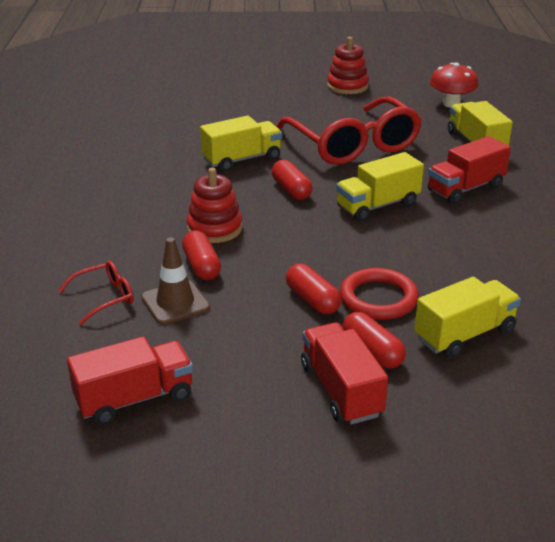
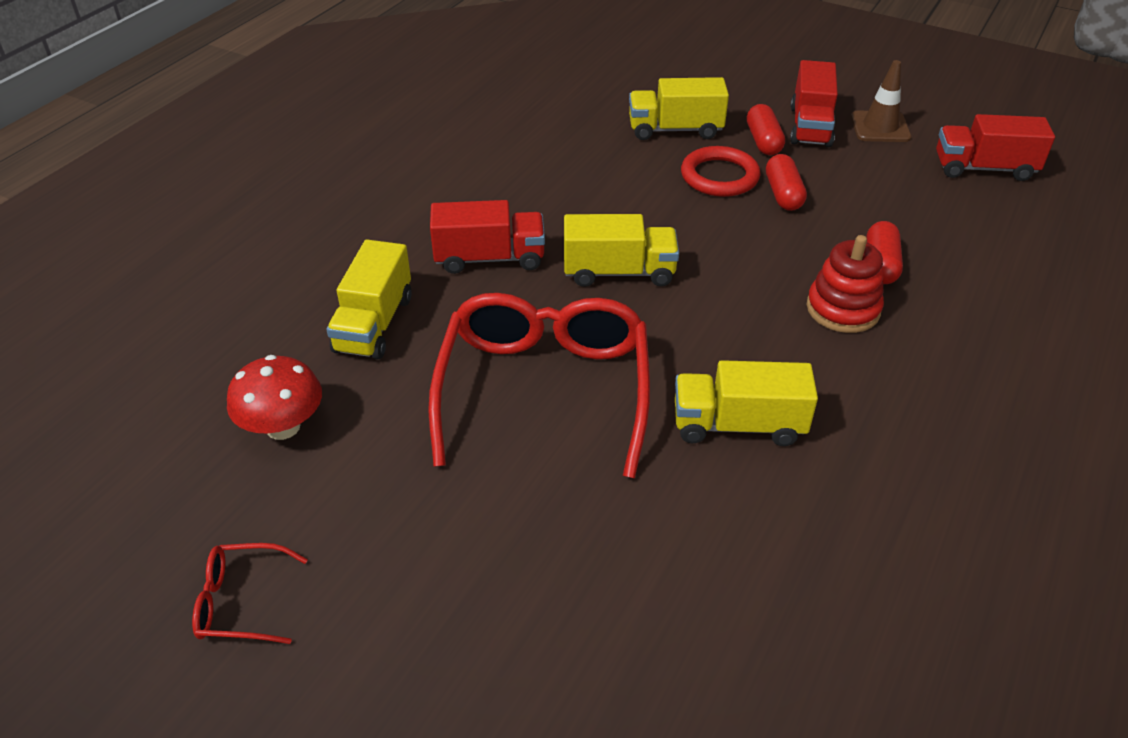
camera: 150 degrees left, 10 degrees up
(104, 298) = (1001, 263): red glasses -> red glasses (241, 602)
(175, 303) = (924, 234): brown traffic cone -> brown traffic cone (880, 127)
(291, 190) = (705, 335): red capsule -> none
(347, 86) = (386, 571): red stacking toy -> none

